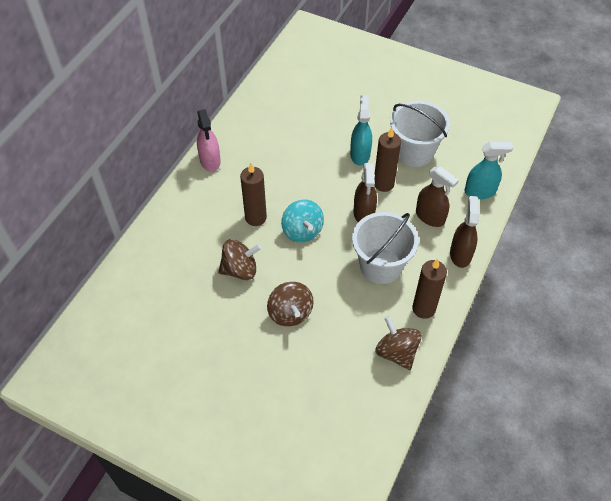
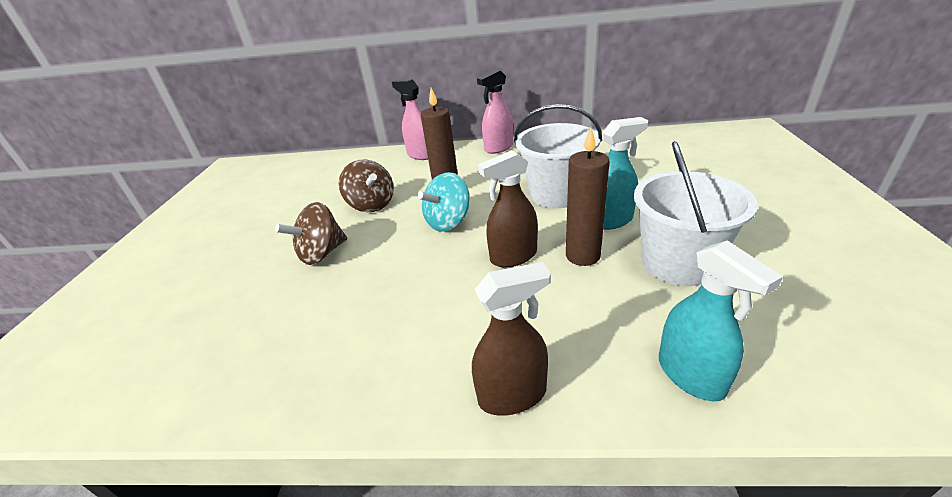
camera: 70 degrees right, 20 degrees down
(174, 214) = (420, 155): none -> pink spray bottle
(381, 266) = (430, 302): white bucket -> white bucket (556, 195)
(396, 352) = (269, 374): brown spinning top -> none
(423, 308) = (365, 381): brown candle -> none
(430, 217) = (564, 324): brown spray bottle -> none

